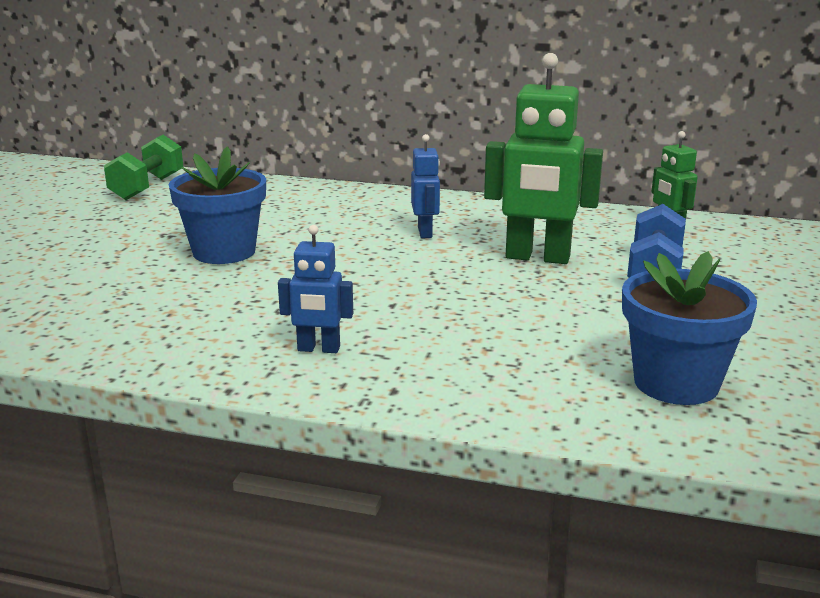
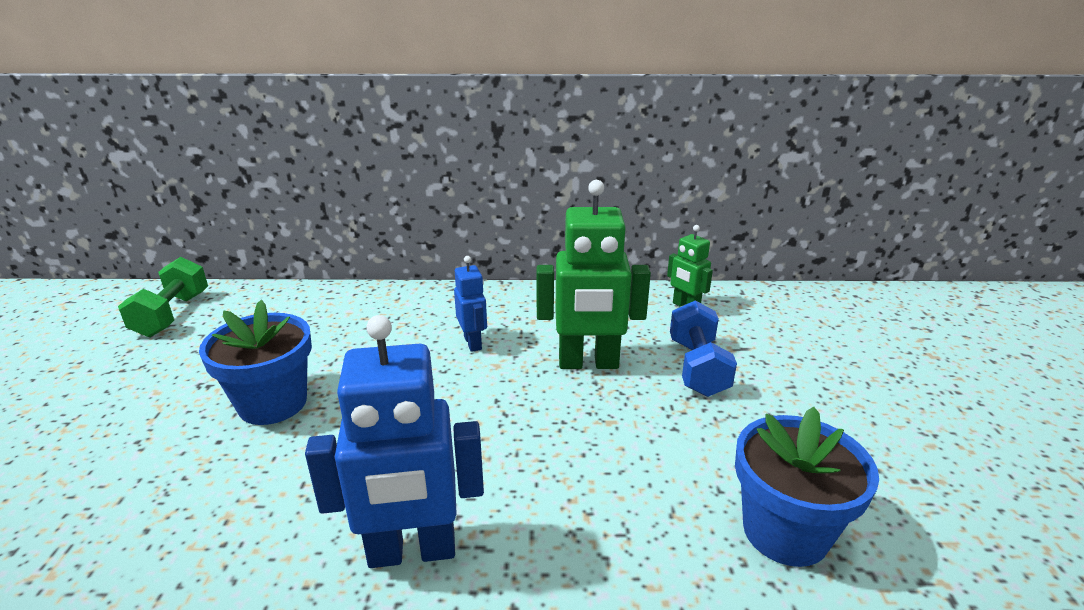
camera: 15 degrees left, 5 degrees up
(318, 349) = (412, 552): blue robot -> blue robot, size x1.88

